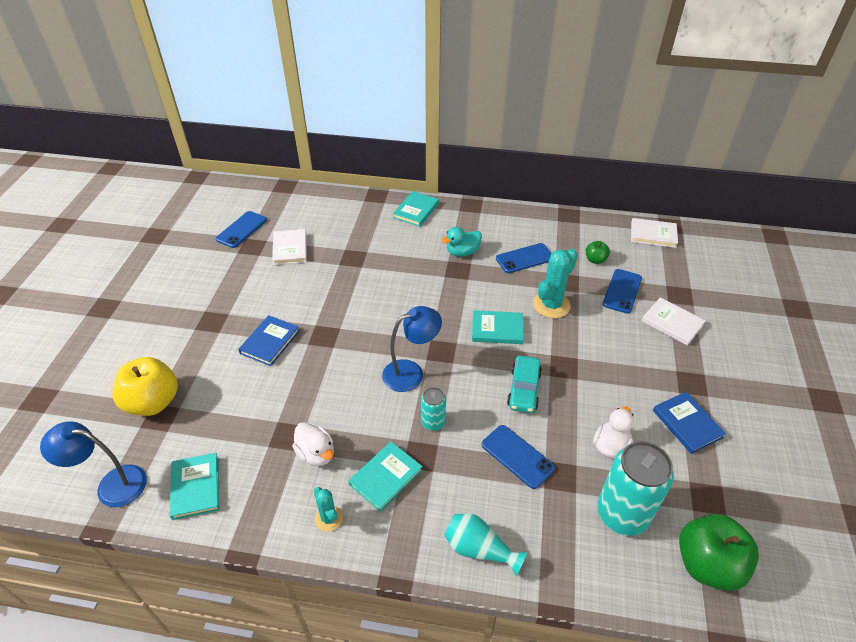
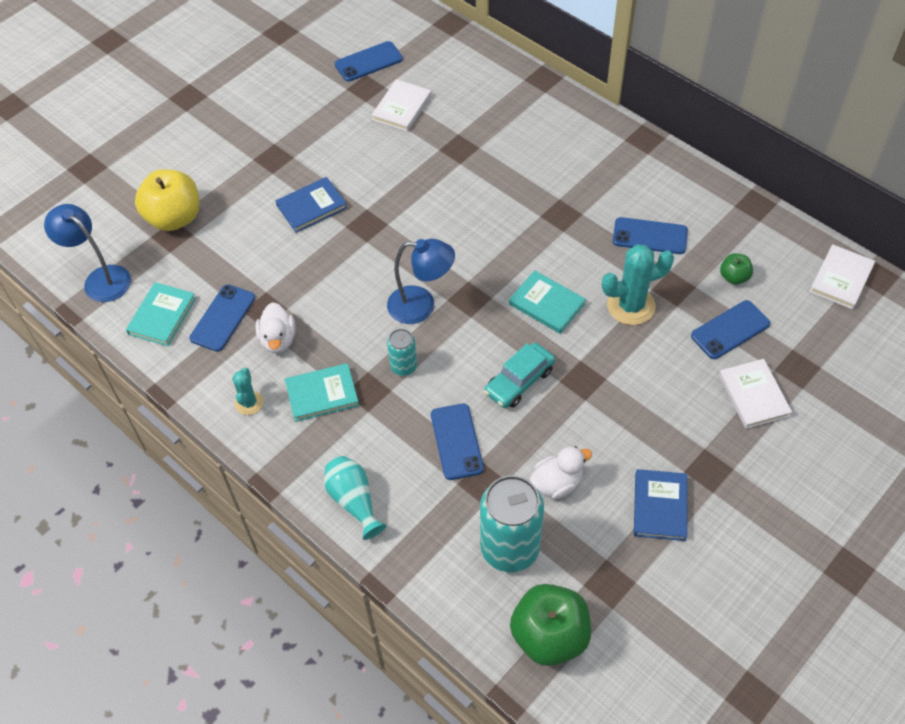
camera: 35 degrees right, 10 degrees up
(254, 461) = (222, 318): none -> blue phone
(416, 210) = (574, 118): turquoise book -> none
(462, 252) = (584, 196): turquoise duck -> none
(653, 234) = (841, 279): white book -> white book turned 75 degrees clockwise

